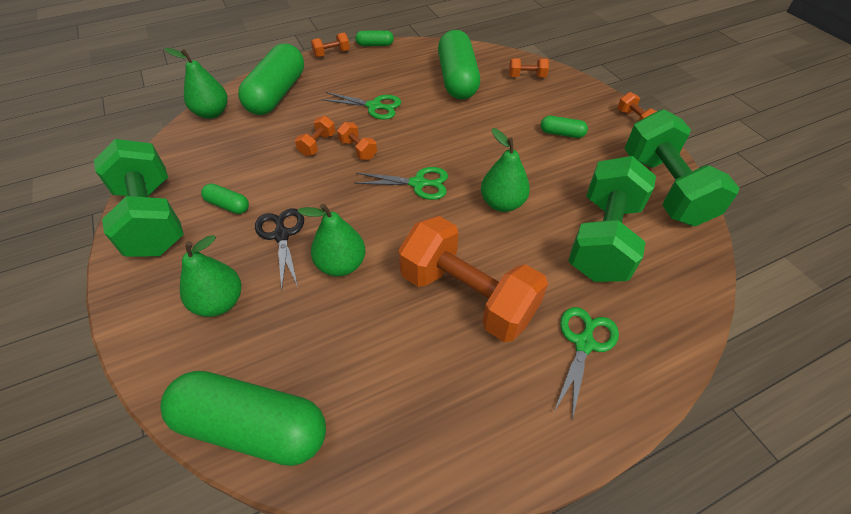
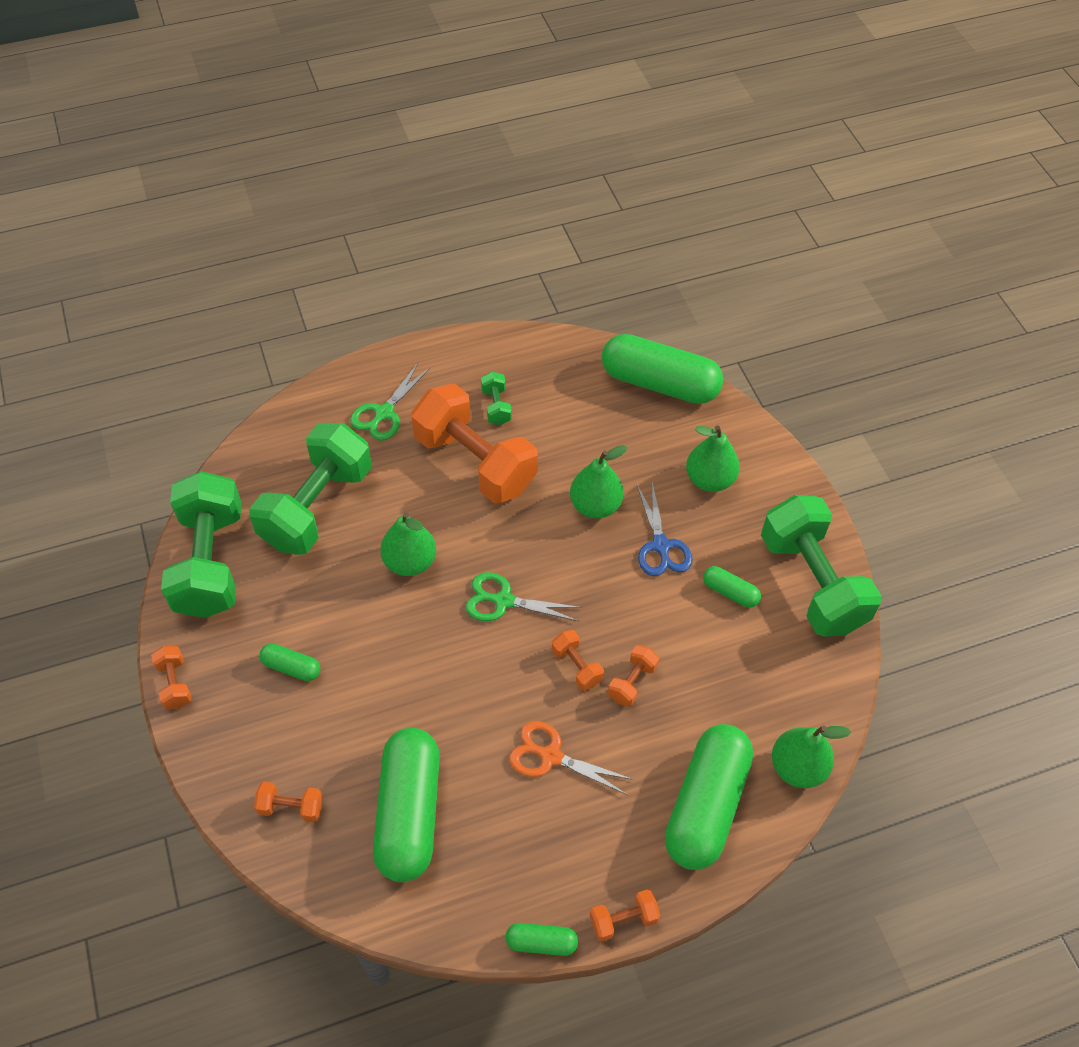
camera: 175 degrees left, 5 degrees up
(281, 235) = (661, 546): black scissors -> blue scissors
(374, 106) = (550, 756): green scissors -> orange scissors
(458, 367) = (496, 406): none -> green dumbbell

